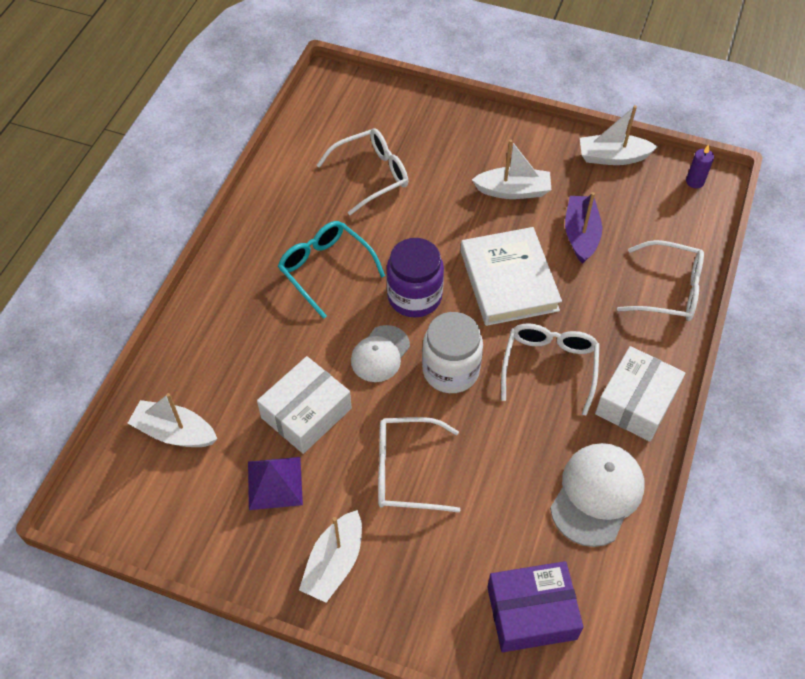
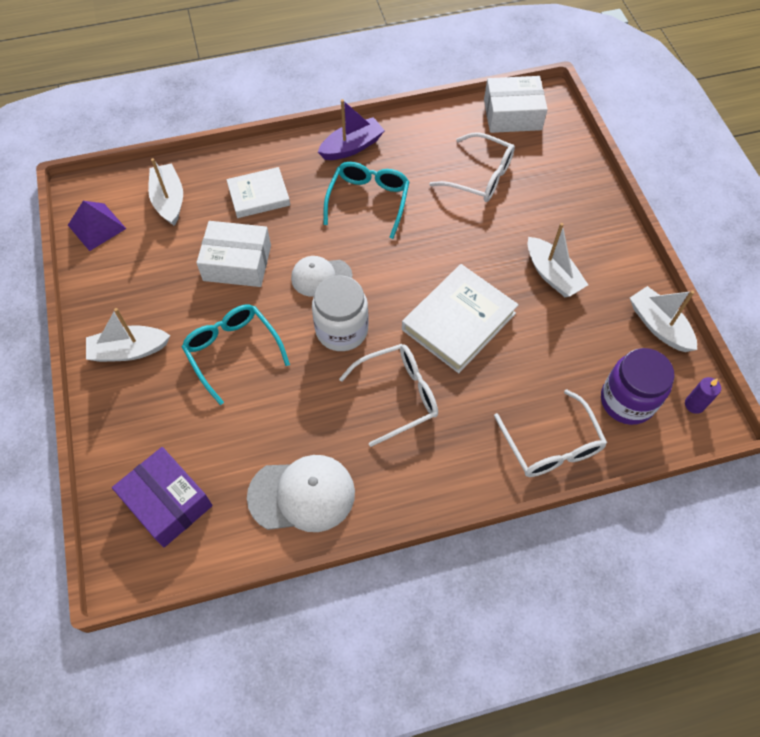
camera: 55 degrees right, 5 degrees up
(240, 351) = (259, 195): none -> white book
(274, 483) = (169, 278): purple pyramid -> purple pyramid (97, 226)
(406, 471) = (232, 351): white glasses -> turquoise glasses
(414, 296) = (390, 268): purple jar -> purple jar (627, 401)
(581, 234) = (551, 347): purple boat -> purple boat (352, 147)
(636, 402) = (413, 478): white box -> white box (512, 115)

